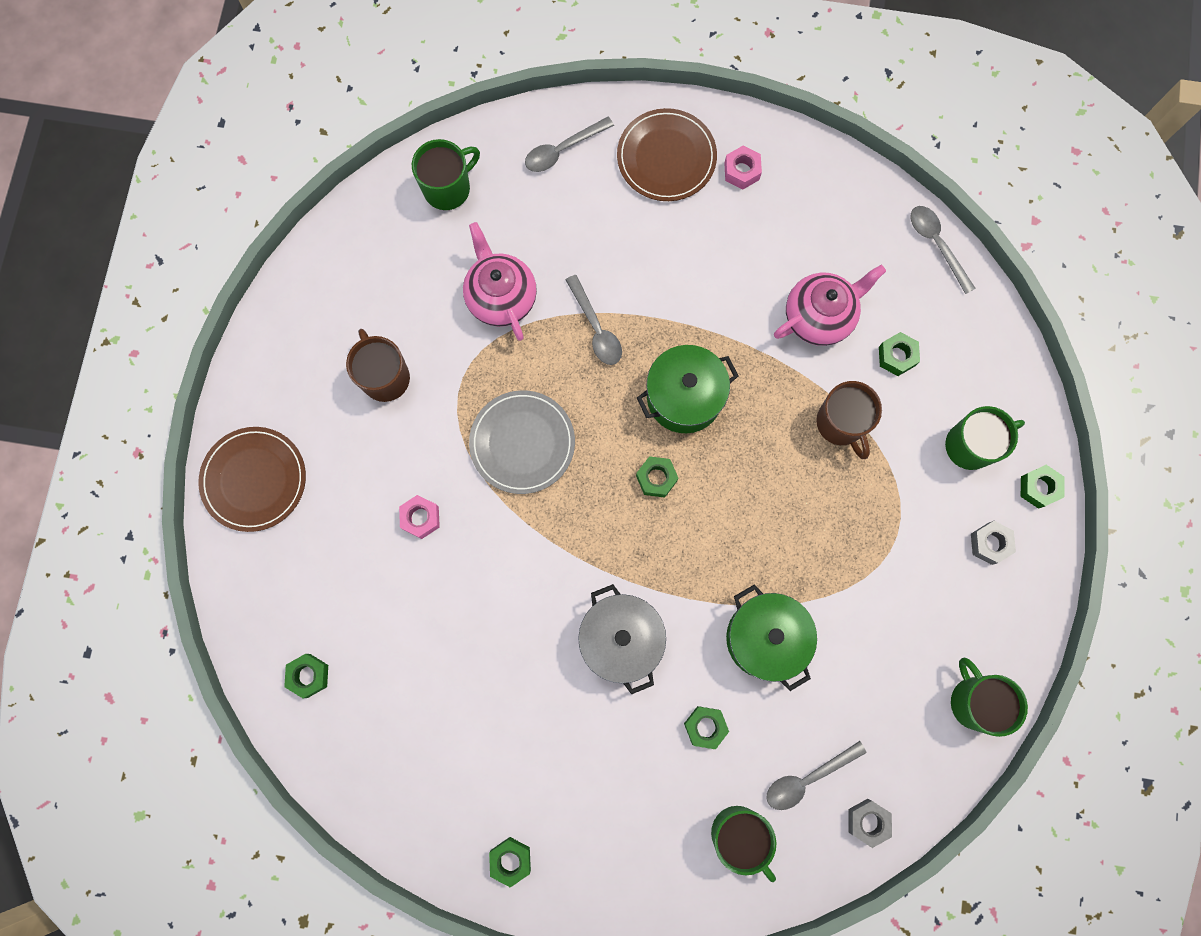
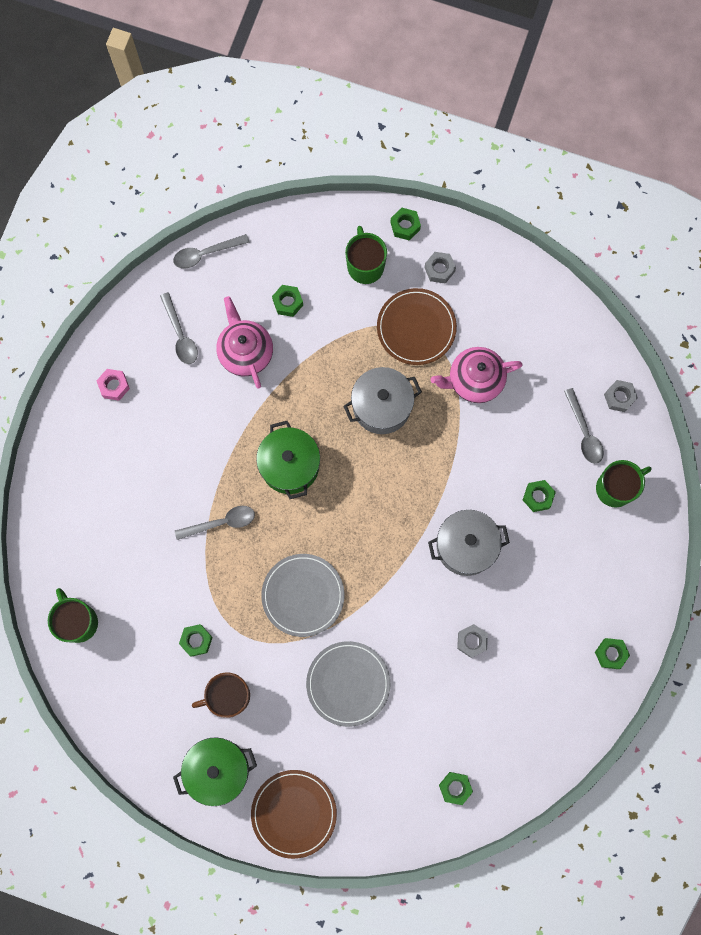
camera: 80 degrees left, 0 degrees up
(421, 518) = (348, 683): pink nut -> grey plate
(498, 667) = (471, 641): none -> grey nut
(501, 297) = (180, 593): pink teapot -> pink teapot (474, 380)
(562, 150) = (65, 523): grey spoon -> grey spoon (180, 335)
(656, 478) = (349, 498): green nut -> green nut (196, 640)
(666, 157) = (89, 442): brown plate -> brown plate (416, 328)
(765, 638) = (481, 442): green pot -> green pot (218, 770)
(785, 499) = (381, 406): none -> grey pot
(841, 423) = (332, 354): brown mug -> none
(974, 701) = (548, 306): green mug -> none

